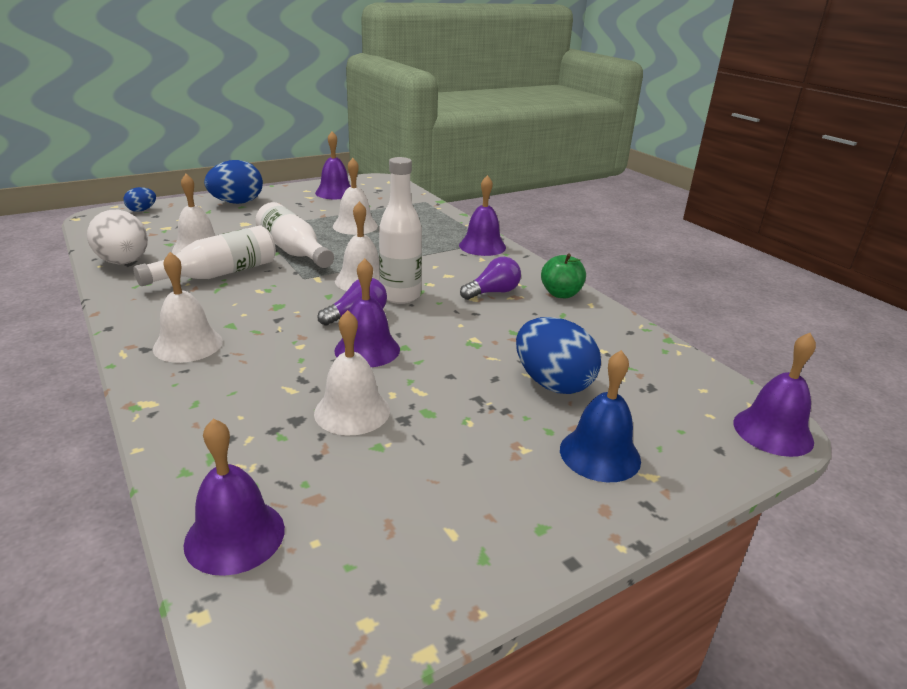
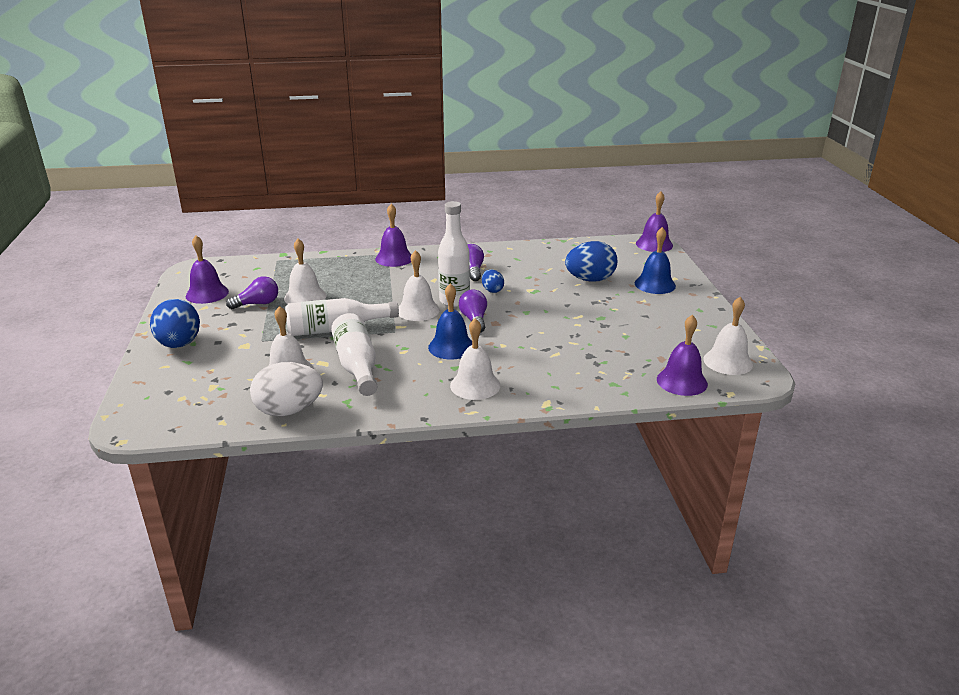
camera: 65 degrees left, 0 degrees up
(142, 210) = (140, 399): blue egg -> blue egg (492, 290)
(280, 314) = (451, 347): none -> blue bell
(328, 212) = (257, 304): none -> purple light bulb
(352, 411) = (589, 338): white bell -> white bell (728, 361)
(367, 350) = (522, 323): purple bell -> none
(561, 294) = (490, 252): green apple -> none

